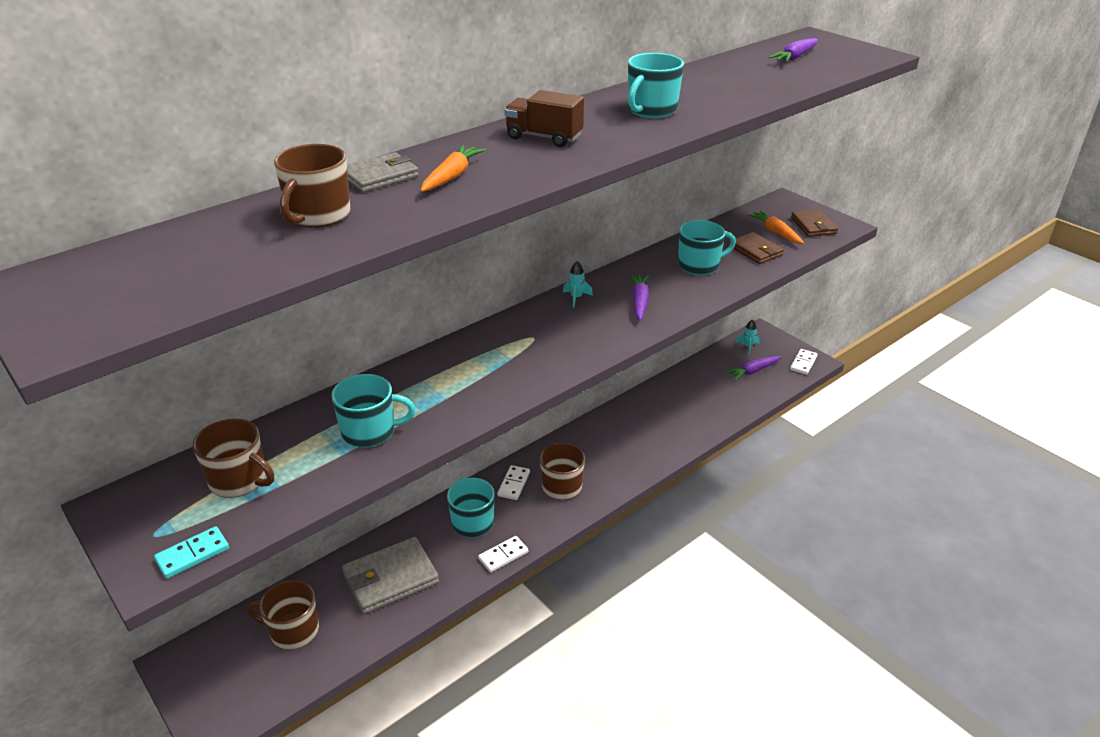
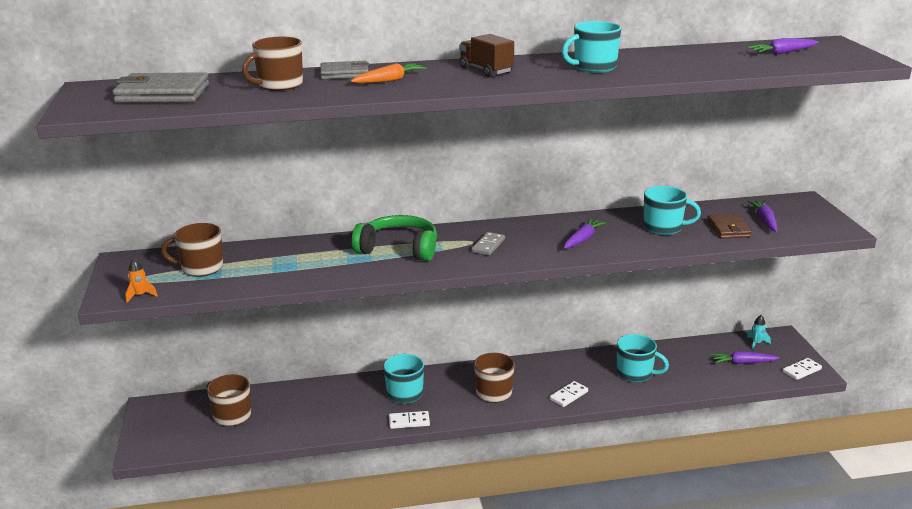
camera: 30 degrees right, 10 degrees down
(193, 554) = (140, 295): turquoise domino -> orange rocket
(239, 480) = (201, 268): brown mug -> brown mug turned 120 degrees clockwise
(370, 431) = (303, 265): turquoise mug -> turquoise mug (635, 373)
(391, 578) = (318, 408): grey wallet -> grey wallet (162, 94)
(462, 372) = (399, 249): none -> green headphones
(514, 484) = (458, 379): white domino -> white domino (569, 396)
(554, 338) = (488, 246): none -> grey domino
(576, 298) = (534, 226): turquoise rocket -> none
(775, 232) = (765, 220): orange carrot -> purple carrot
(813, 226) = (809, 223): brown wallet -> none

